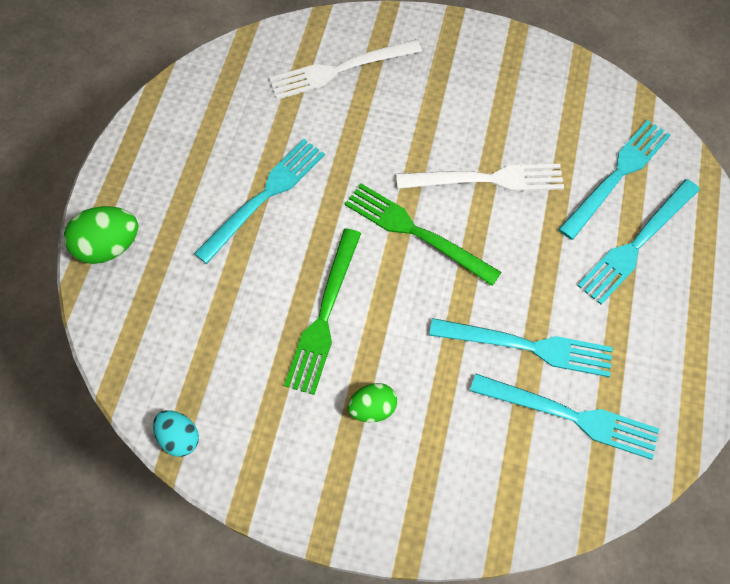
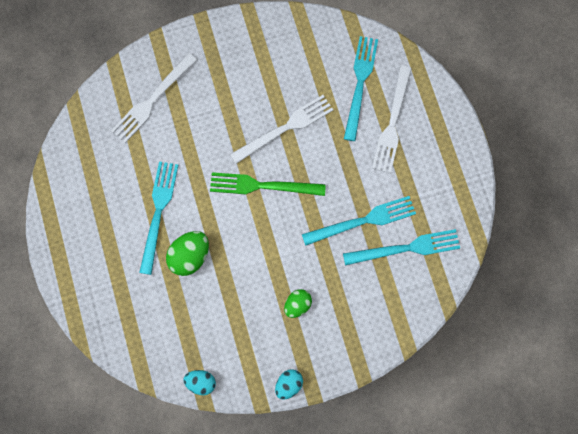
camera: 30 degrees left, 10 degrees up
(109, 246) = (84, 297): green egg -> green egg (189, 256)
(295, 511) = (288, 385): none -> turquoise egg
(324, 315) = (239, 267): green fork -> none
(636, 244) = (392, 123): turquoise fork -> white fork

